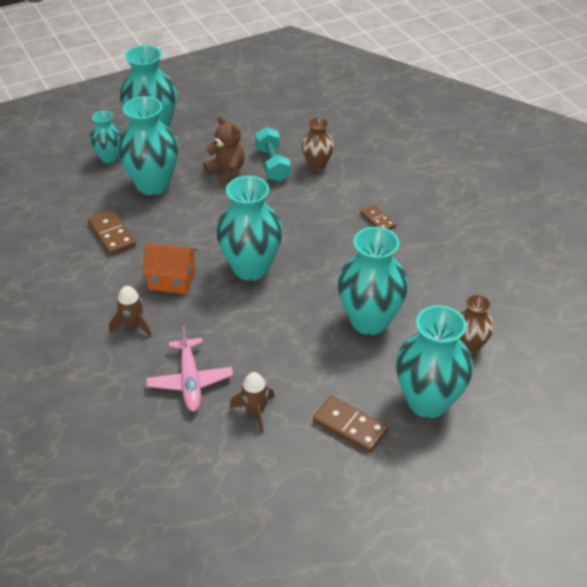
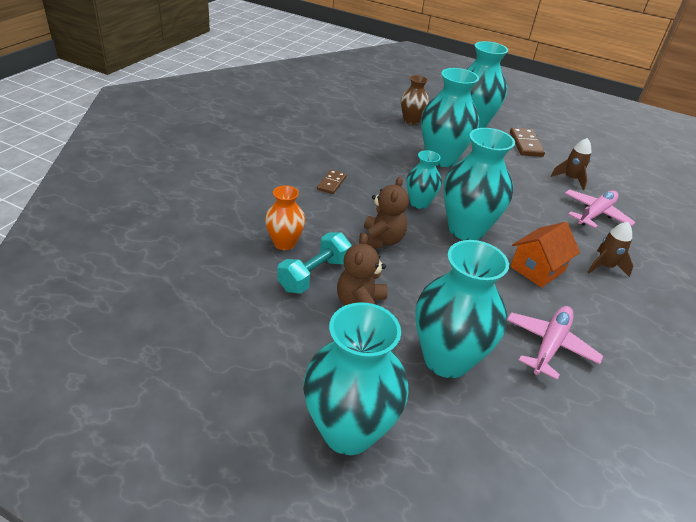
camera: 130 degrees left, 5 degrees down
(109, 157) = (449, 443): turquoise vase -> turquoise vase (419, 203)
(112, 234) = (549, 345): brown domino -> pink plane
(172, 279) = (537, 269): orange house -> orange house turned 75 degrees clockwise
(280, 212) = (381, 240): none -> brown teddy bear
(317, 164) = (284, 243): brown vase -> orange vase

